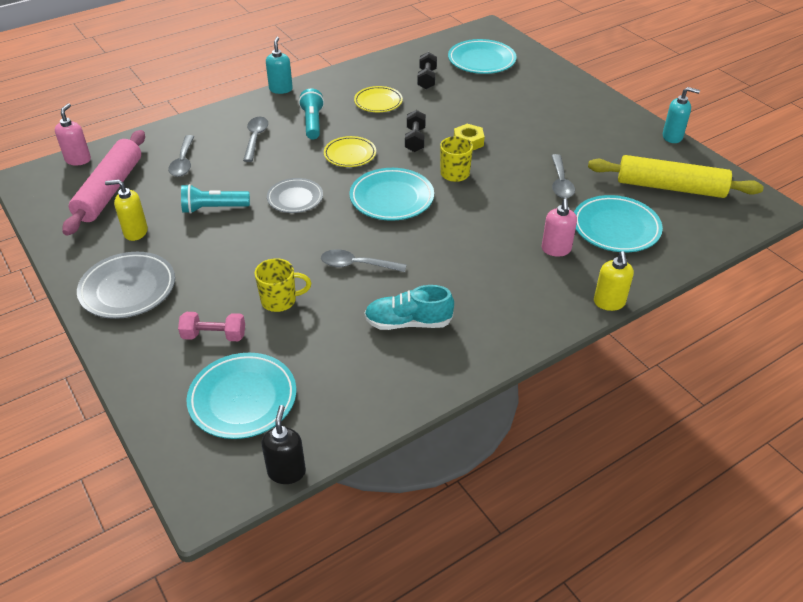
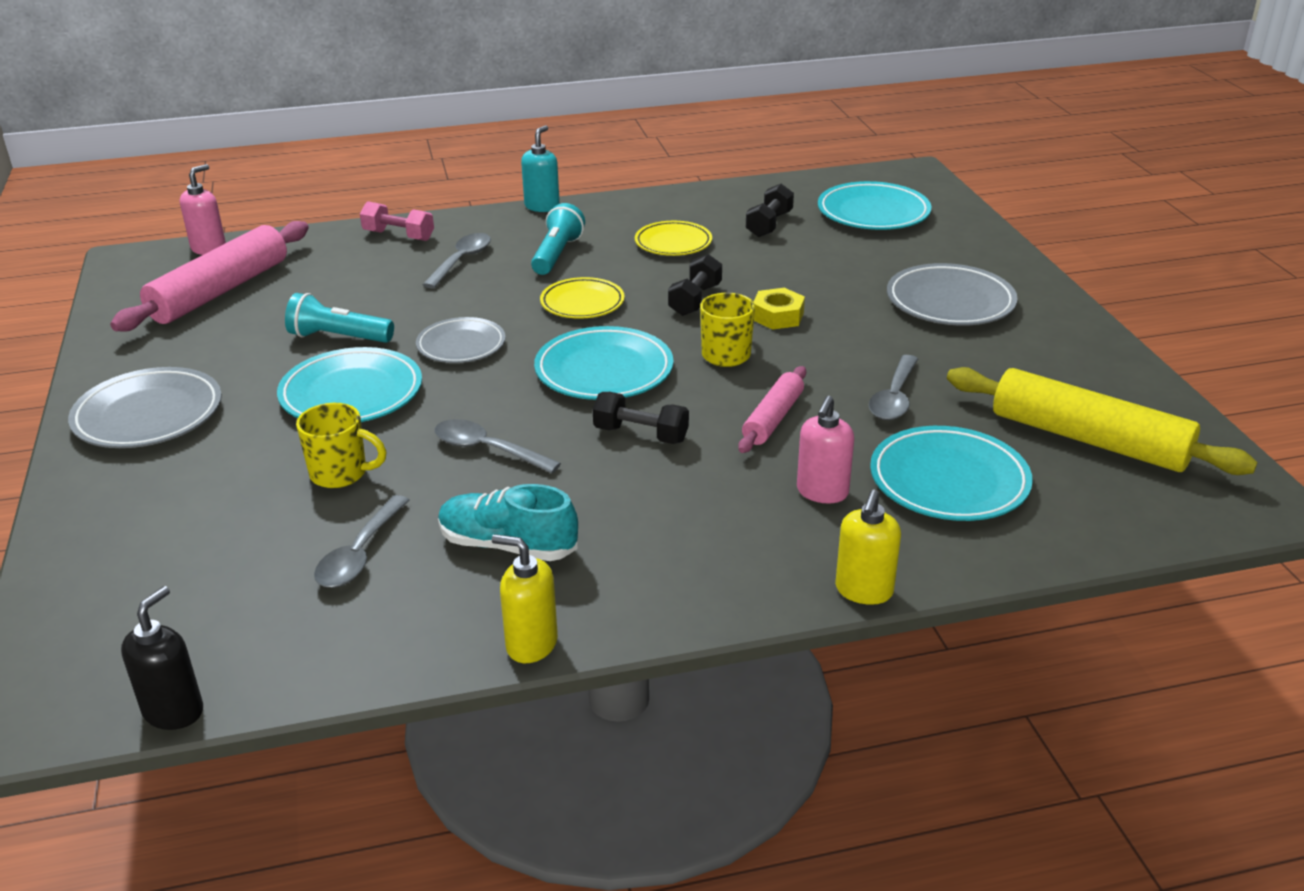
camera: 20 degrees right, 10 degrees down
(135, 232) = (213, 347): yellow soap dispenser -> yellow soap dispenser (531, 644)
(183, 162) = (342, 274): grey spoon -> grey spoon (360, 554)
(214, 336) = (215, 500): pink dumbbell -> pink dumbbell (399, 236)
(243, 399) = (189, 593): turquoise plate -> turquoise plate (351, 394)
(438, 235) = (641, 434): none -> black dumbbell
(504, 210) = (773, 419): none -> pink rolling pin
(556, 114) = (950, 302): none -> grey plate
(672, 137) = (1139, 366): turquoise soap dispenser -> none

